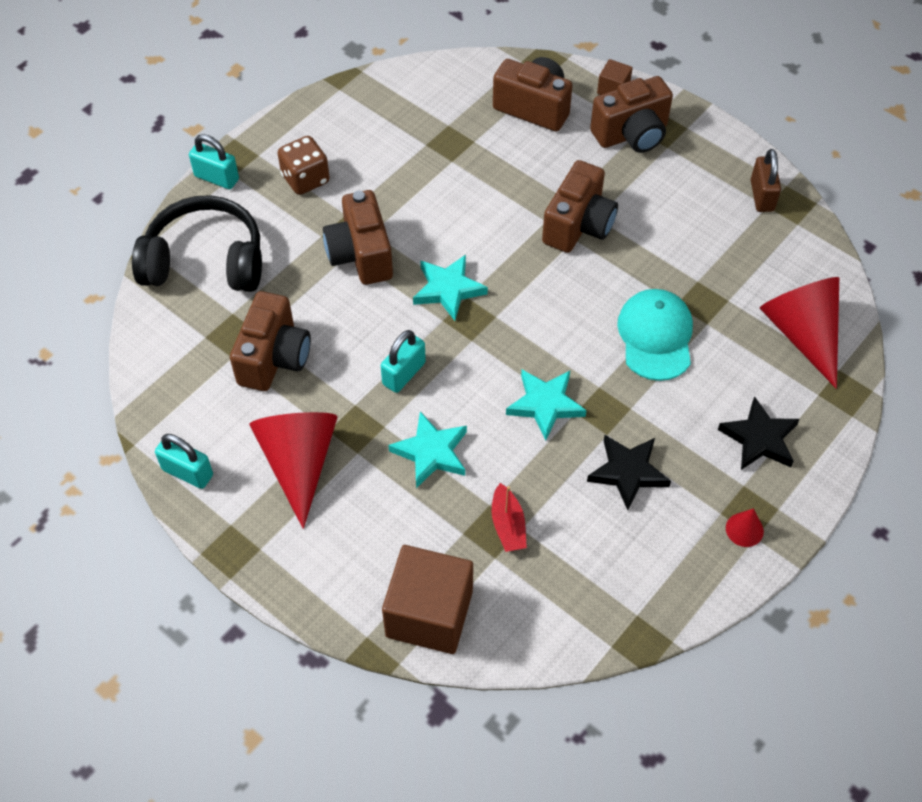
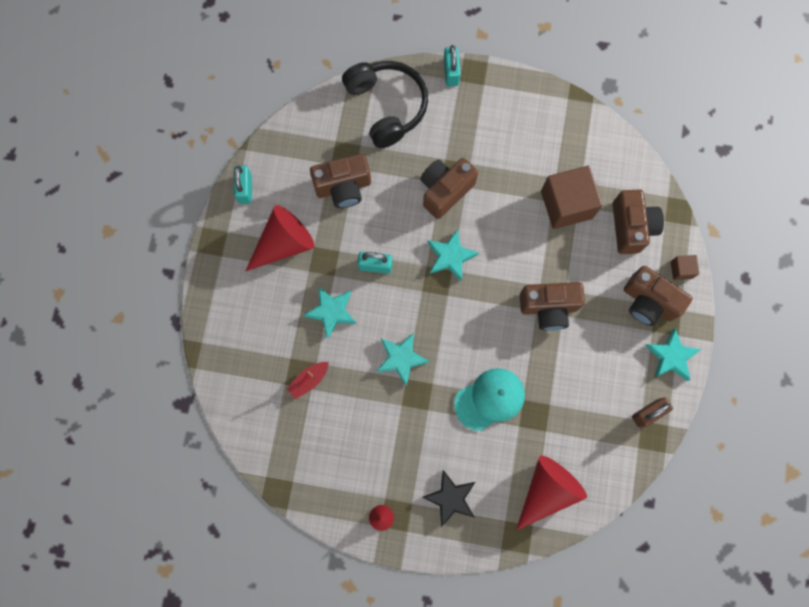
camera: 60 degrees right, 20 degrees up
(305, 179) = (482, 123): brown dice -> none
(429, 614) = (232, 367): brown cube -> brown cube (566, 204)
(628, 472) = (382, 430): black star -> none
(708, 145) = (671, 356): none -> turquoise star

